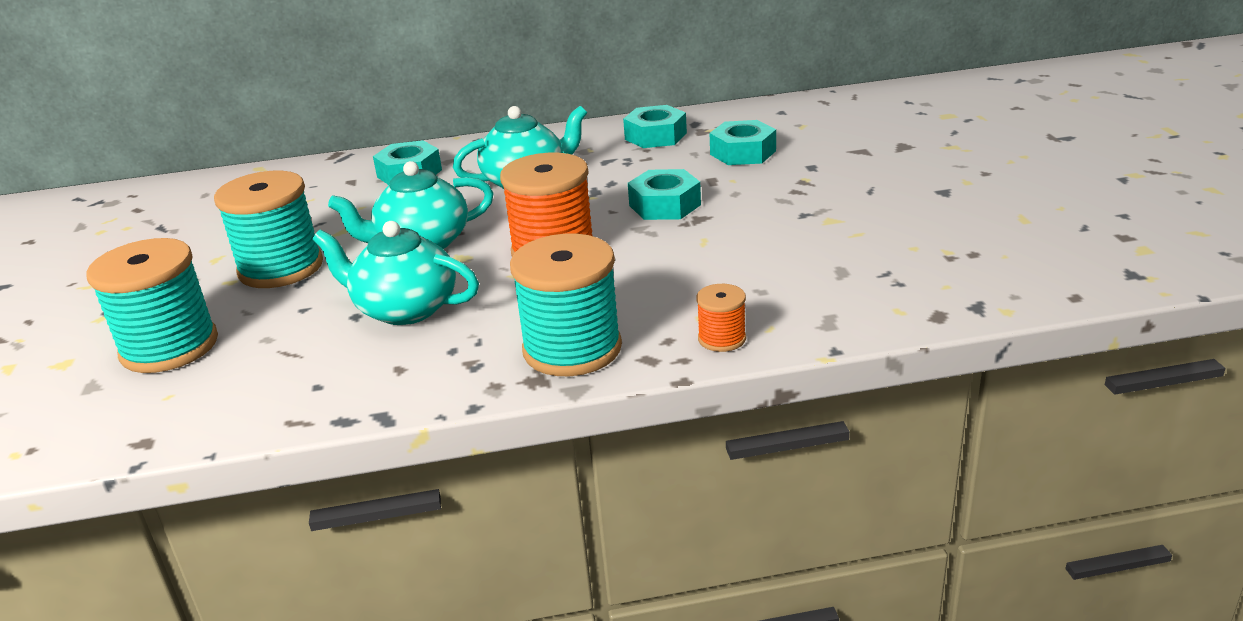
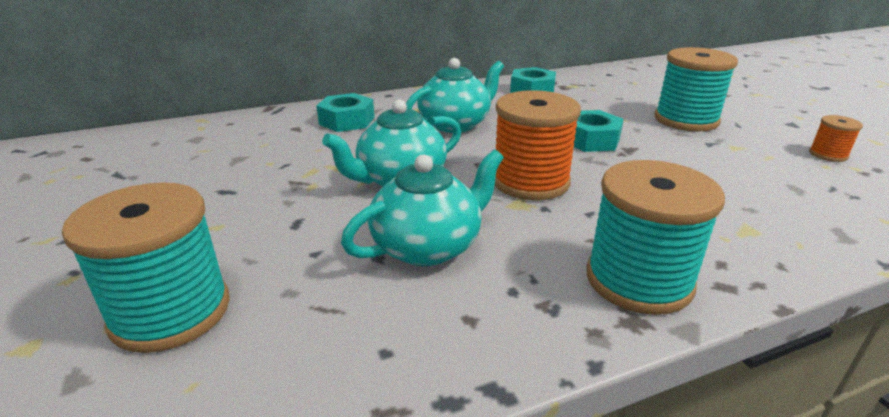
camera: 15 degrees left, 0 degrees up
(281, 268) = (267, 210): turquoise spool -> turquoise spool (686, 120)
(405, 309) = (428, 246): turquoise teapot -> turquoise teapot turned 135 degrees clockwise
(722, 339) = (771, 259): orange spool -> orange spool (828, 154)
(742, 153) = (611, 100): turquoise nut -> none

